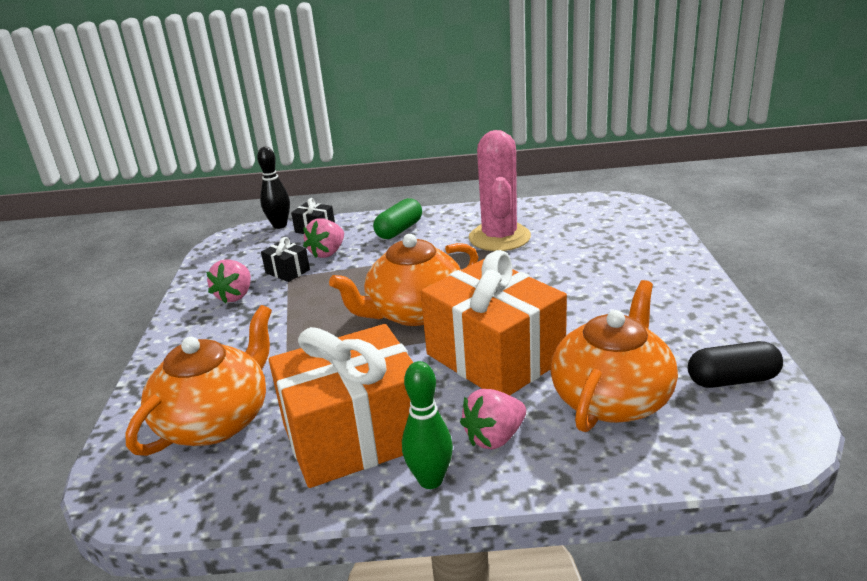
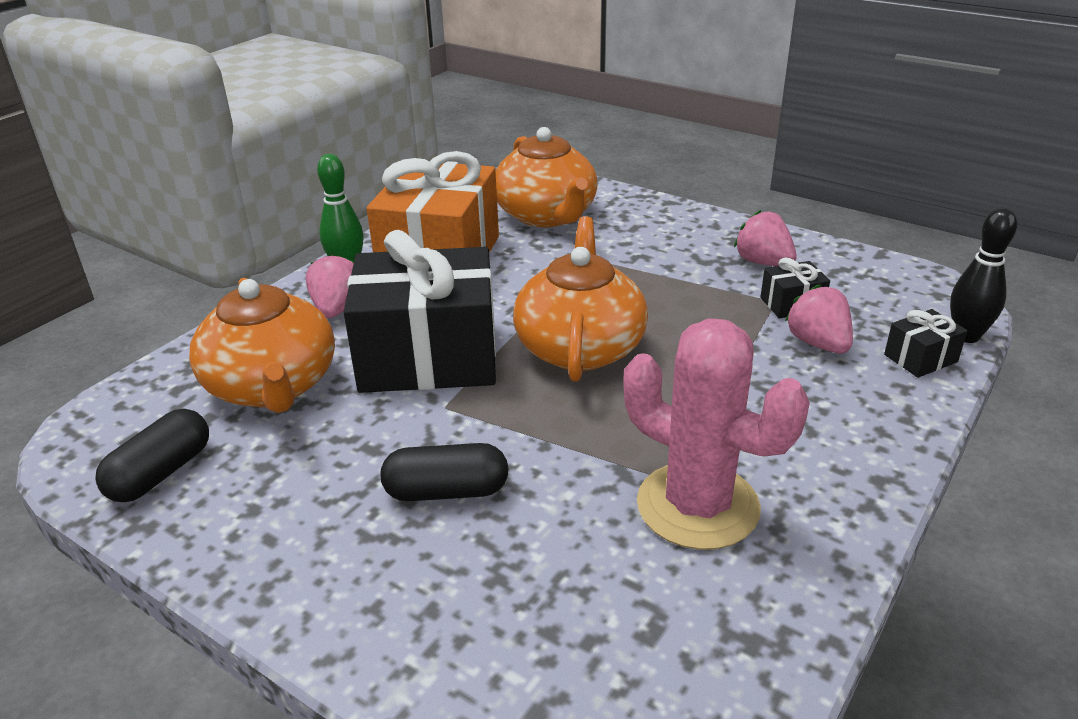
camera: 125 degrees right, 5 degrees up
(399, 230) = (837, 425): green capsule -> none
(495, 357) = (428, 357): orange gift -> black gift
(585, 290) = (446, 491): none -> black capsule

